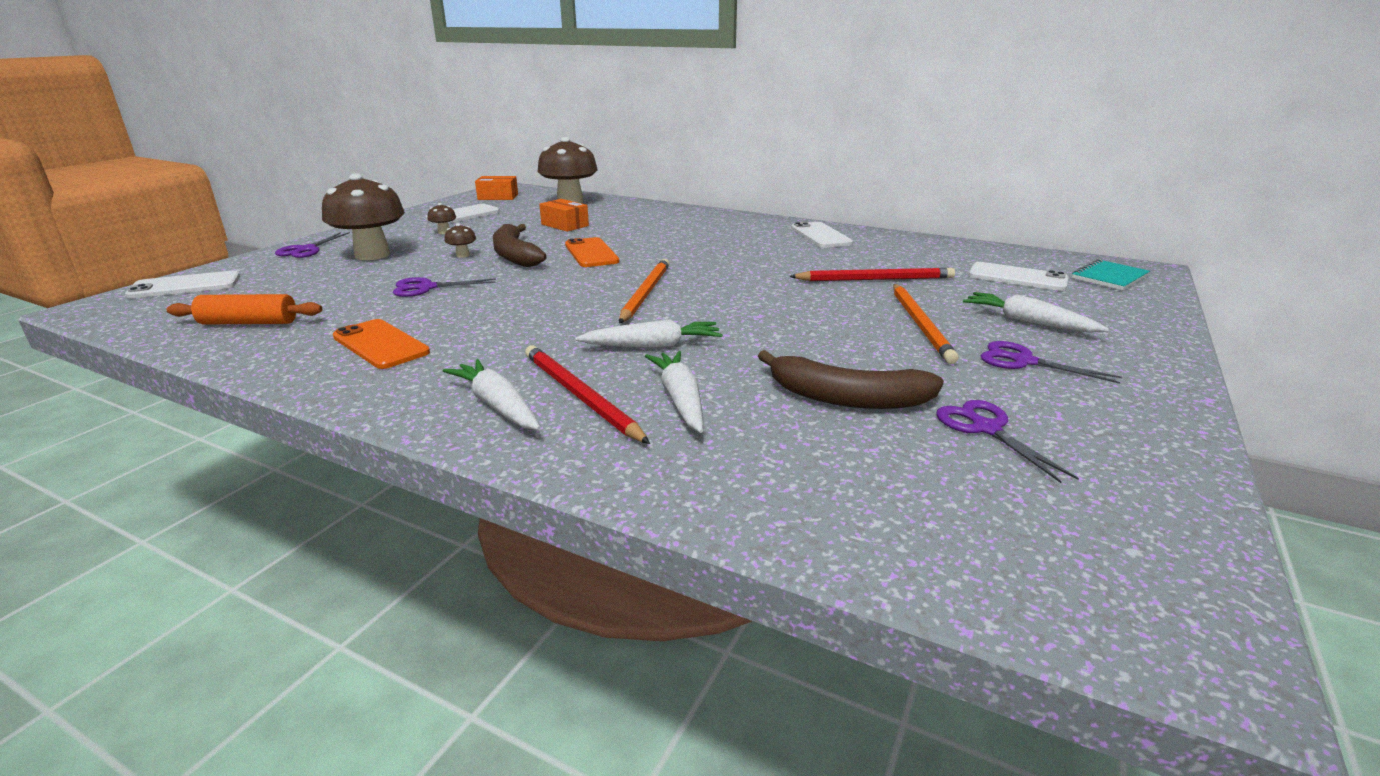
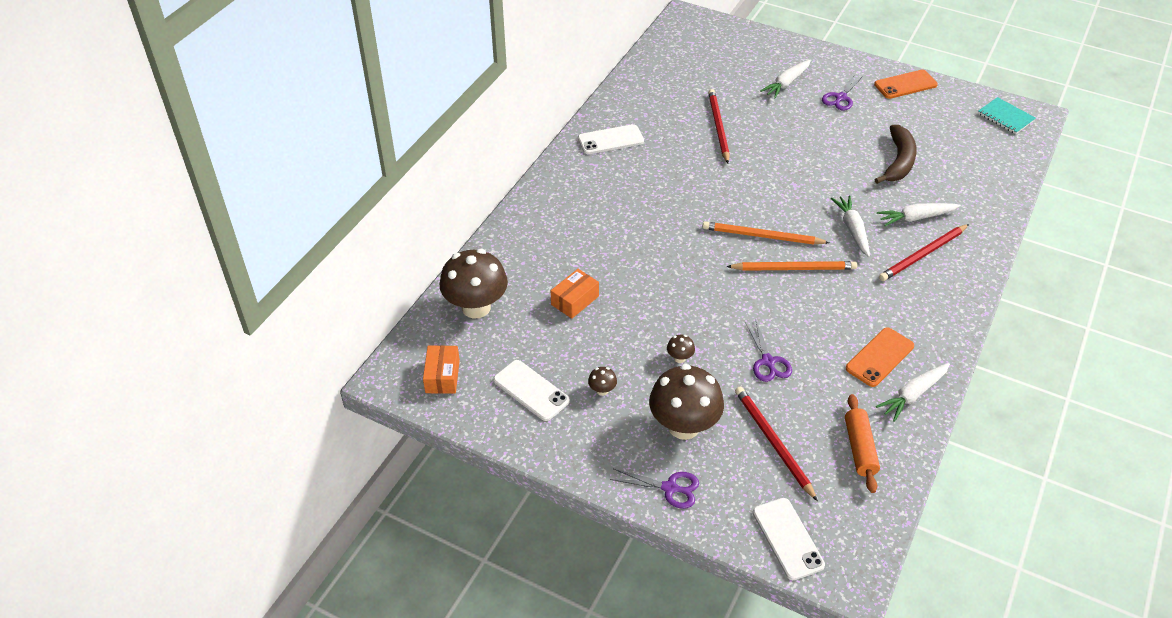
camera: 90 degrees left, 20 degrees up
(310, 285) = (773, 442): none -> red pencil
(497, 405) = (942, 285): white carrot -> white carrot (913, 395)
(514, 255) = (677, 322): brown banana -> none
(591, 253) = (668, 273): orange phone -> orange phone (905, 85)
(920, 324) = (797, 122): orange pencil -> orange pencil (794, 268)
(986, 428) = (915, 125): purple scissors -> none
(1017, 277) = (707, 68): white phone -> none
(1109, 277) = (703, 34): turquoise notebook -> turquoise notebook (1005, 117)

